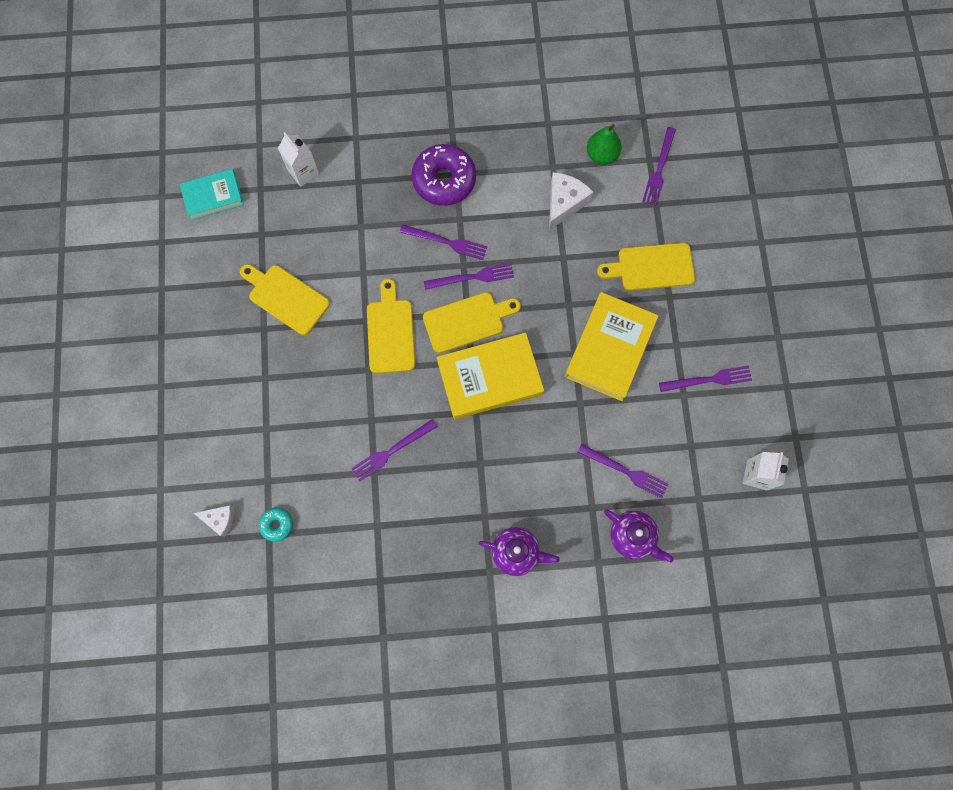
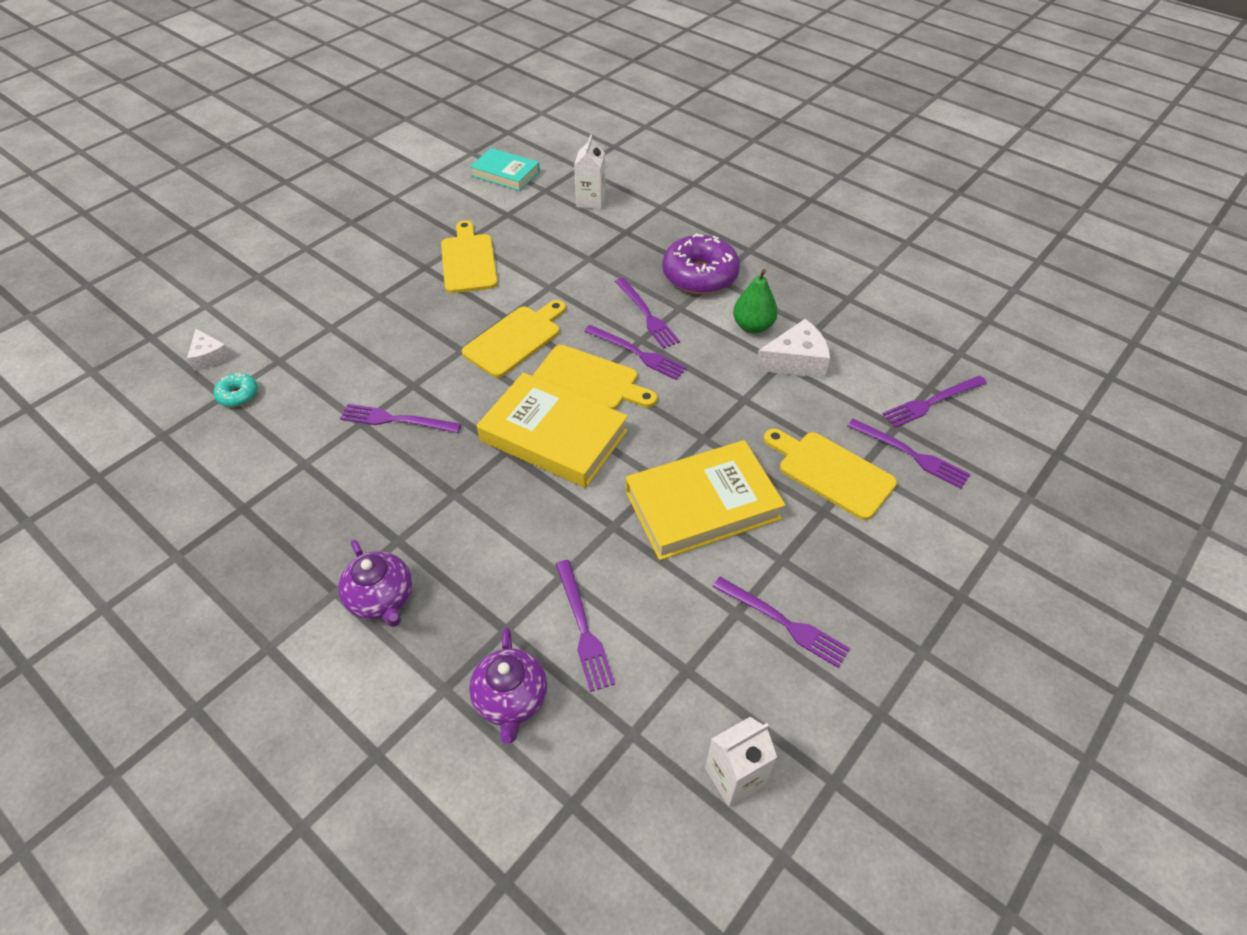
camera: 45 degrees right, 25 degrees down
(601, 155) = (878, 353): green pear -> green pear (753, 326)
(679, 218) = (911, 454): none -> purple fork

